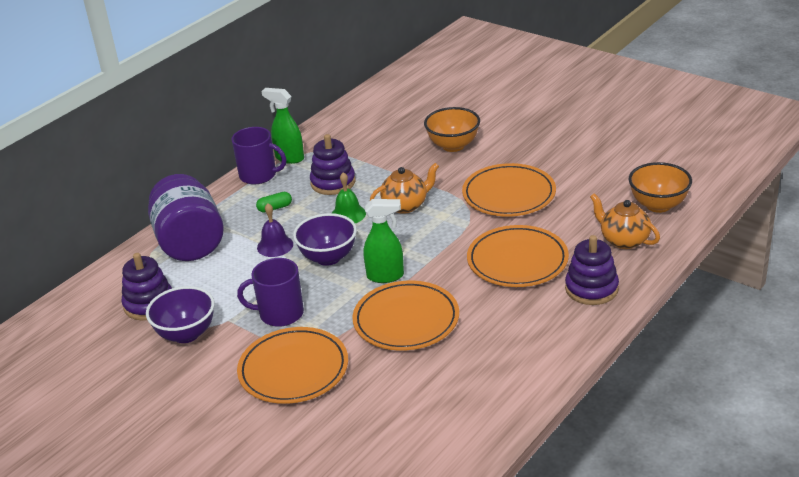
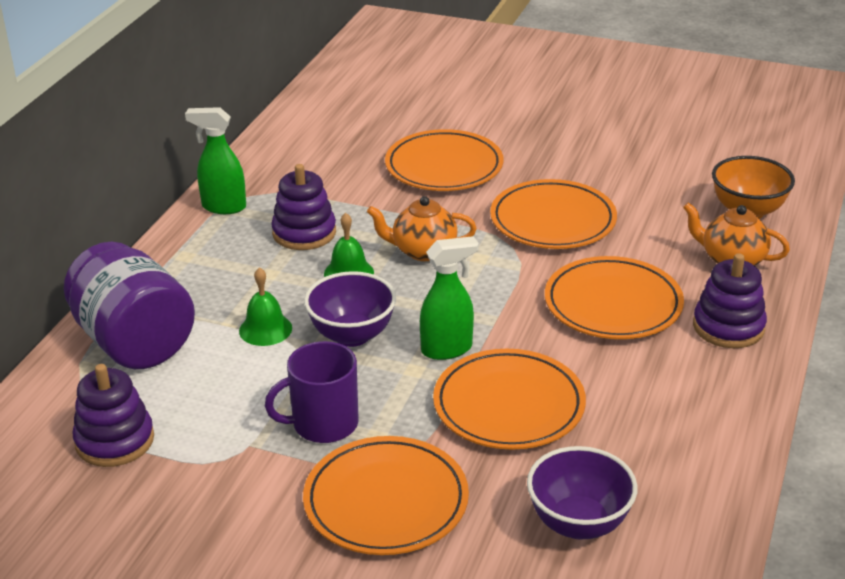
camera: 20 degrees left, 0 degrees up
(186, 334) = (195, 476): purple bowl -> purple bowl (579, 523)
(259, 175) = (191, 235): purple mug -> none
(275, 208) = (238, 277): green capsule -> none
(275, 246) = (265, 329): purple bell -> green bell
(406, 205) = (423, 251): orange teapot -> orange teapot turned 135 degrees counterclockwise
(453, 146) = (444, 166): orange bowl -> orange plate

